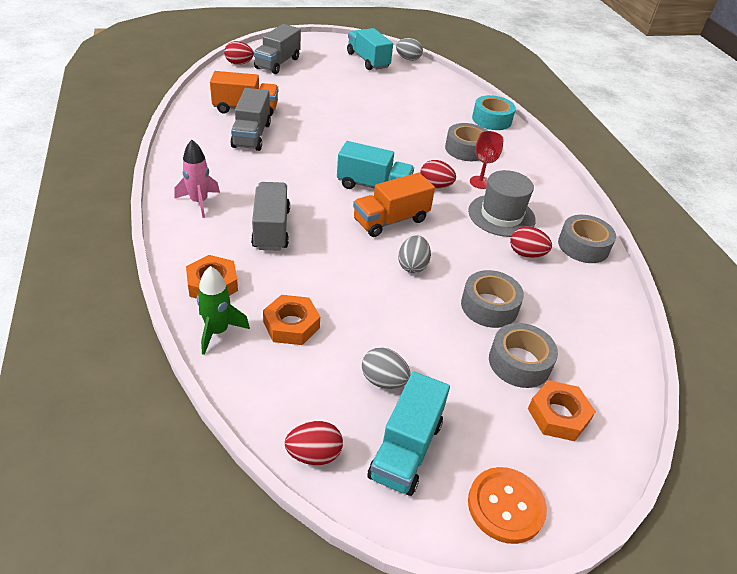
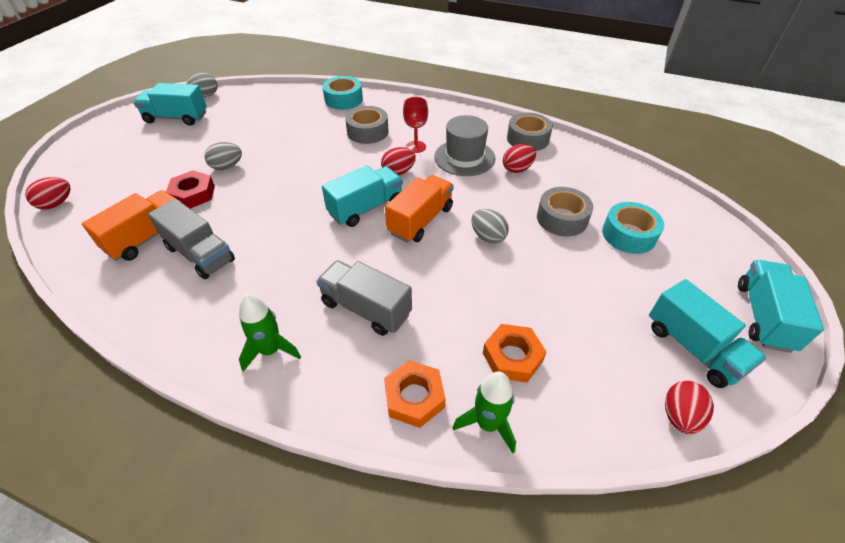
camera: 50 degrees left, 5 degrees up
(199, 202) = (271, 350): pink rocket -> green rocket
(277, 63) = (97, 176): grey truck -> none
(301, 105) = (193, 194): none -> red nut
(383, 381) = (613, 324): grey egg -> grey egg (227, 167)
(390, 220) = (420, 220): orange truck -> orange truck turned 150 degrees counterclockwise
(505, 506) = (763, 316): orange button -> turquoise truck
(519, 362) = (628, 235): grey tape -> turquoise tape
(558, 415) = (687, 243): orange nut -> none

